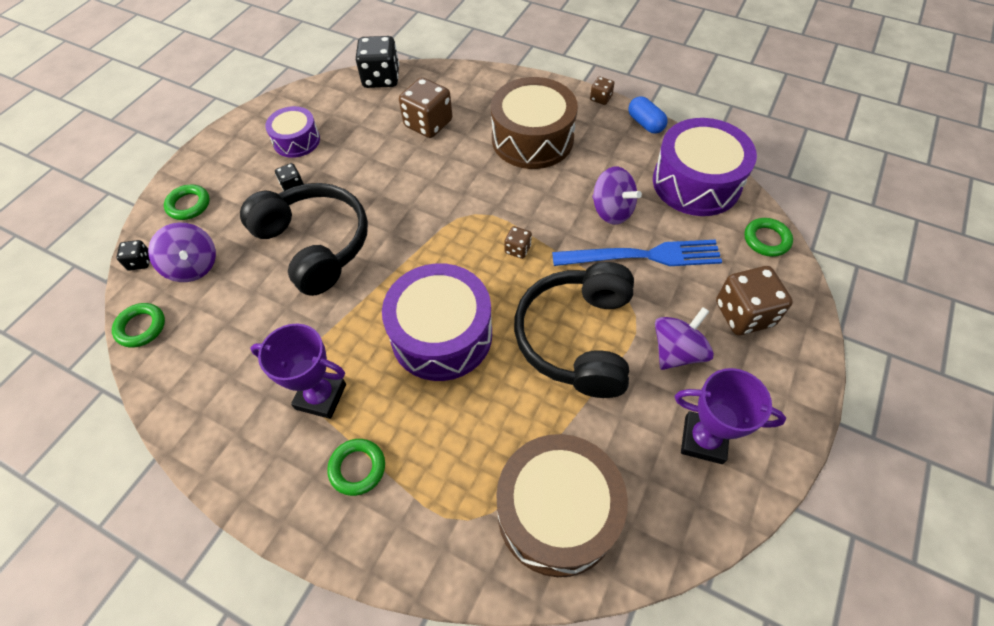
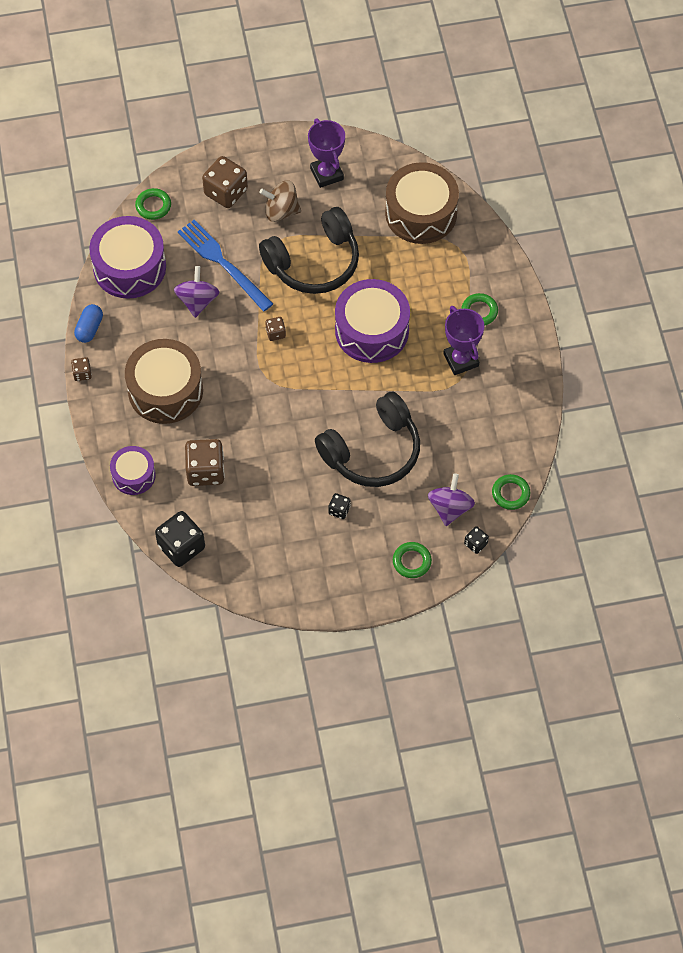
camera: 130 degrees left, 5 degrees up
(296, 141) = (297, 547): purple drum -> purple drum (133, 475)
(315, 245) = (372, 451): black headphones -> black headphones turned 135 degrees counterclockwise
(677, 351) = (281, 211): purple spinning top -> brown spinning top

